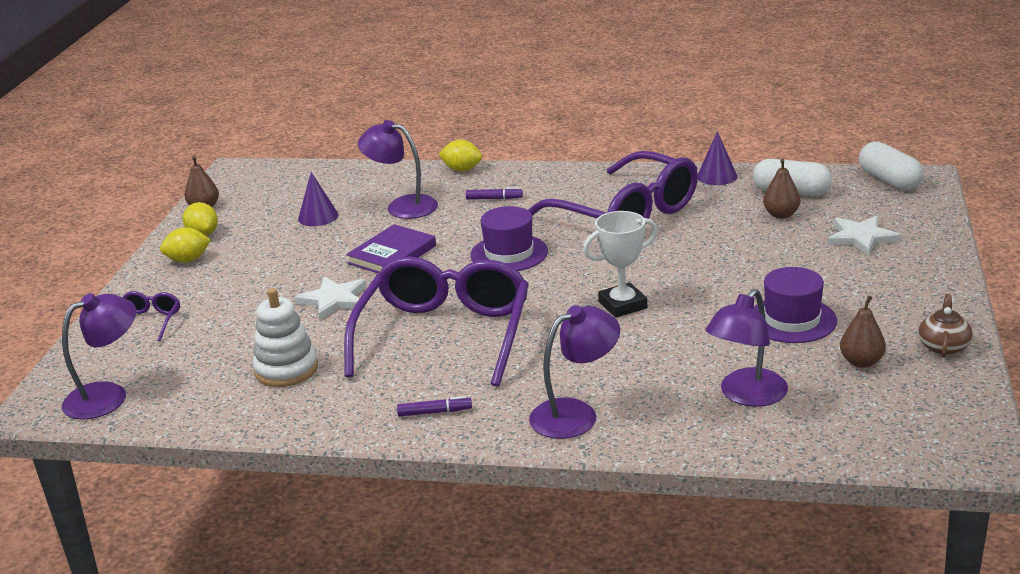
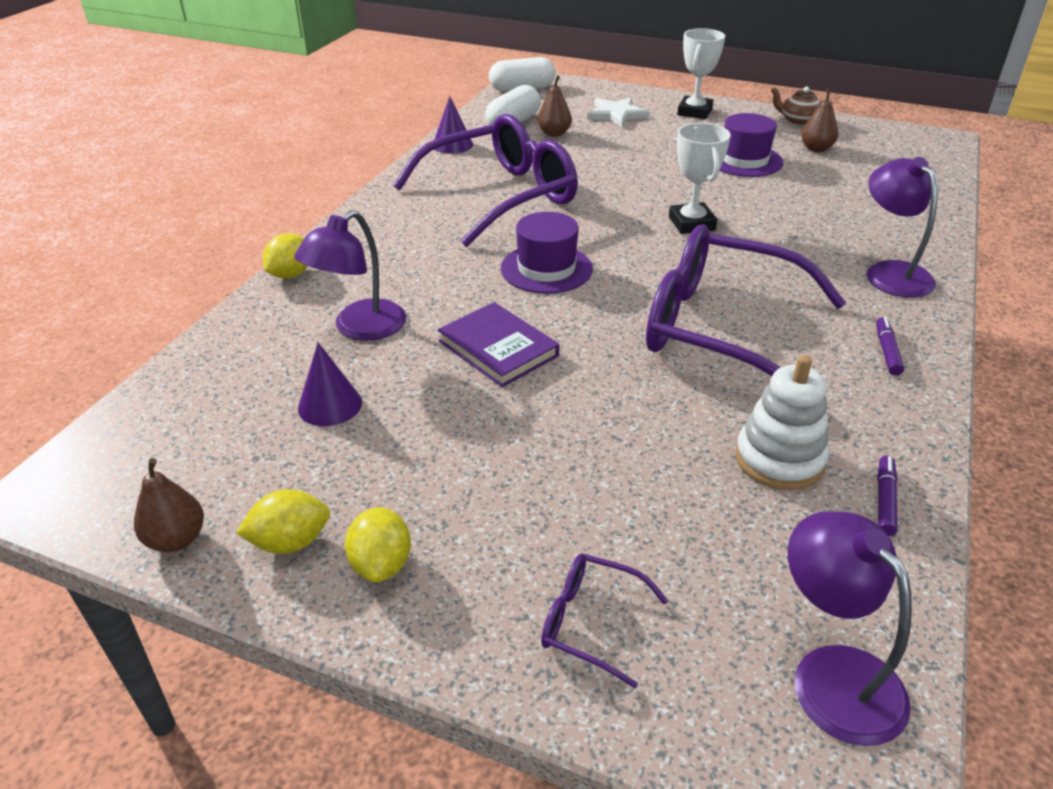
camera: 80 degrees left, 10 degrees up
(334, 300) = (602, 406): white star -> none
(494, 198) = (396, 262): purple marker -> purple marker (884, 500)
(746, 395) = (862, 196): purple lamp -> none
(911, 279) = (694, 112): none -> white trophy

